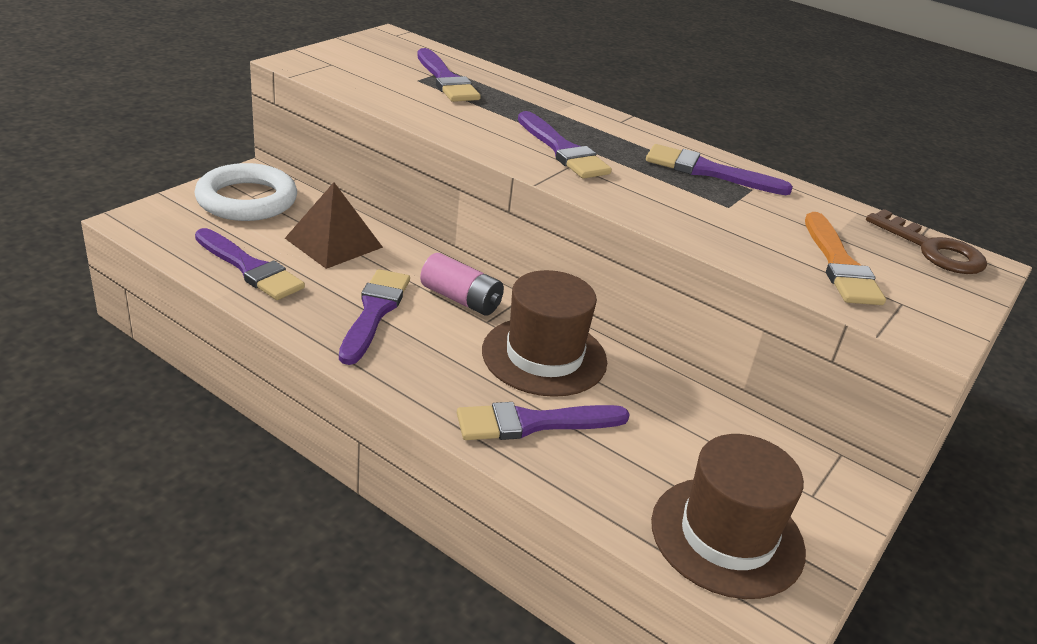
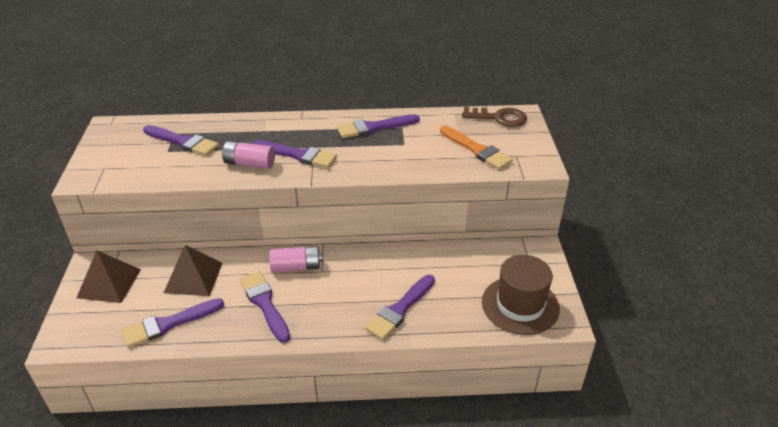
camera: 35 degrees left, 5 degrees up
(247, 200) = (109, 283): white ring -> brown pyramid
(250, 268) = (169, 324): purple brush -> purple brush turned 150 degrees clockwise
(490, 130) = (249, 164): none -> pink battery
(544, 356) = (367, 271): brown hat -> none

